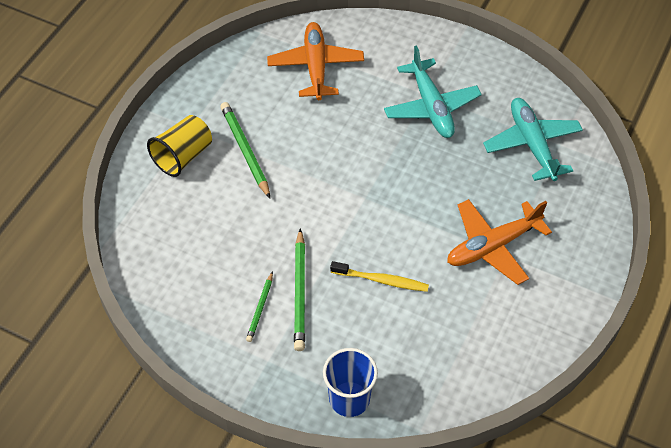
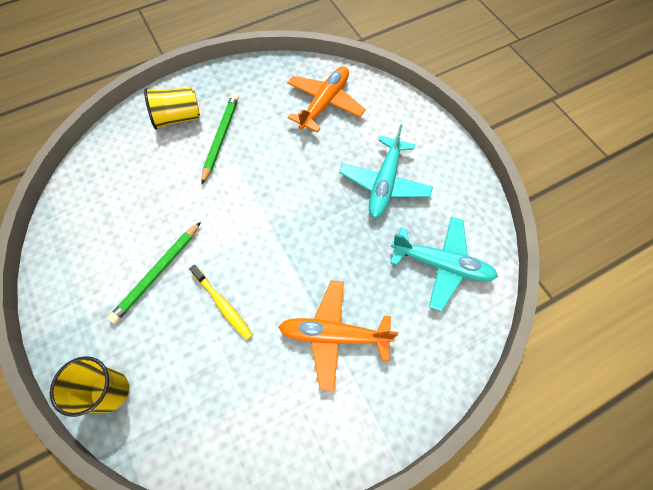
camera: 35 degrees right, 10 degrees up
(260, 309) = (119, 267): green pencil -> none
(349, 399) = (110, 391): blue cup -> yellow cup
(532, 144) = (442, 265): turquoise plane -> turquoise plane turned 90 degrees clockwise

